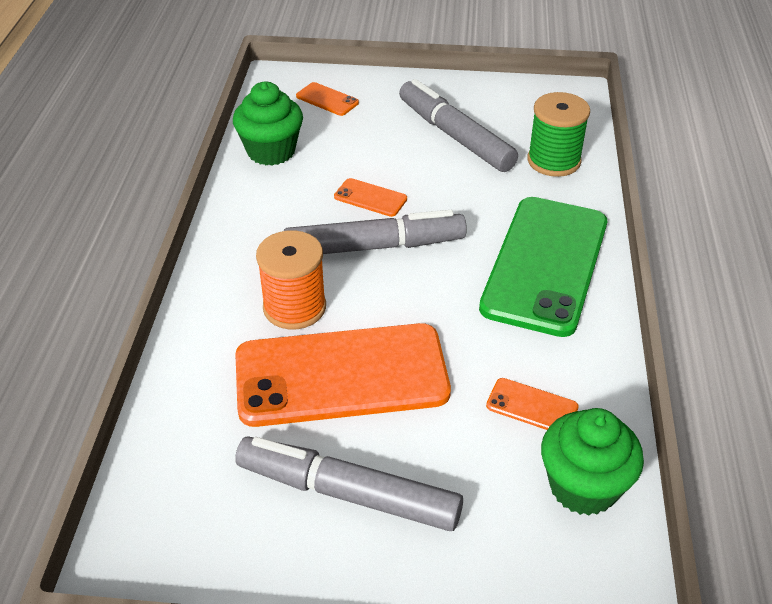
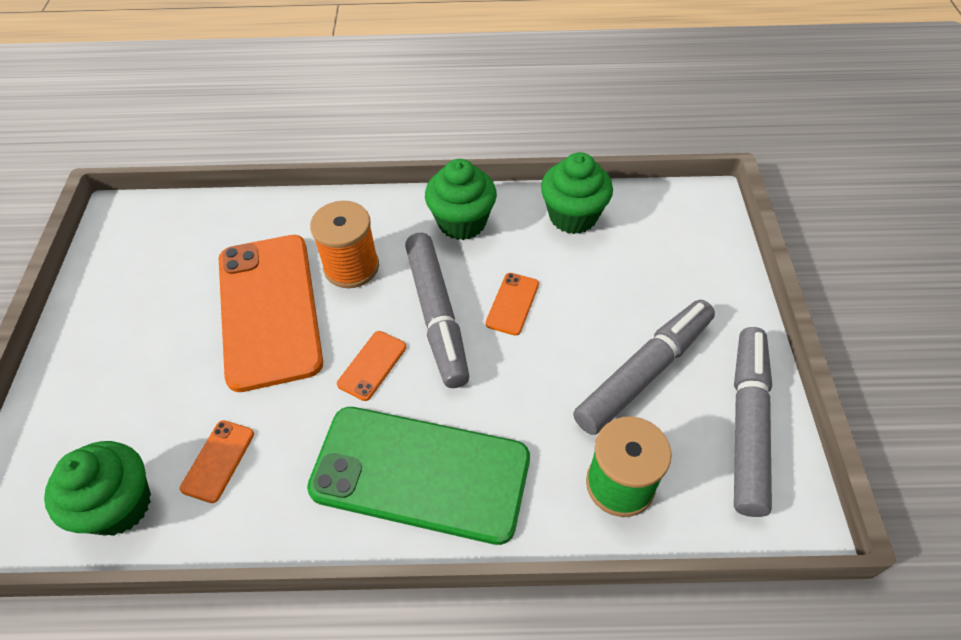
camera: 85 degrees right, 10 degrees up
(254, 222) = (462, 222): none -> green cupcake
(327, 99) = (679, 247): orange phone -> orange phone (372, 365)
(348, 493) = (147, 329): grey marker -> grey marker (747, 424)

